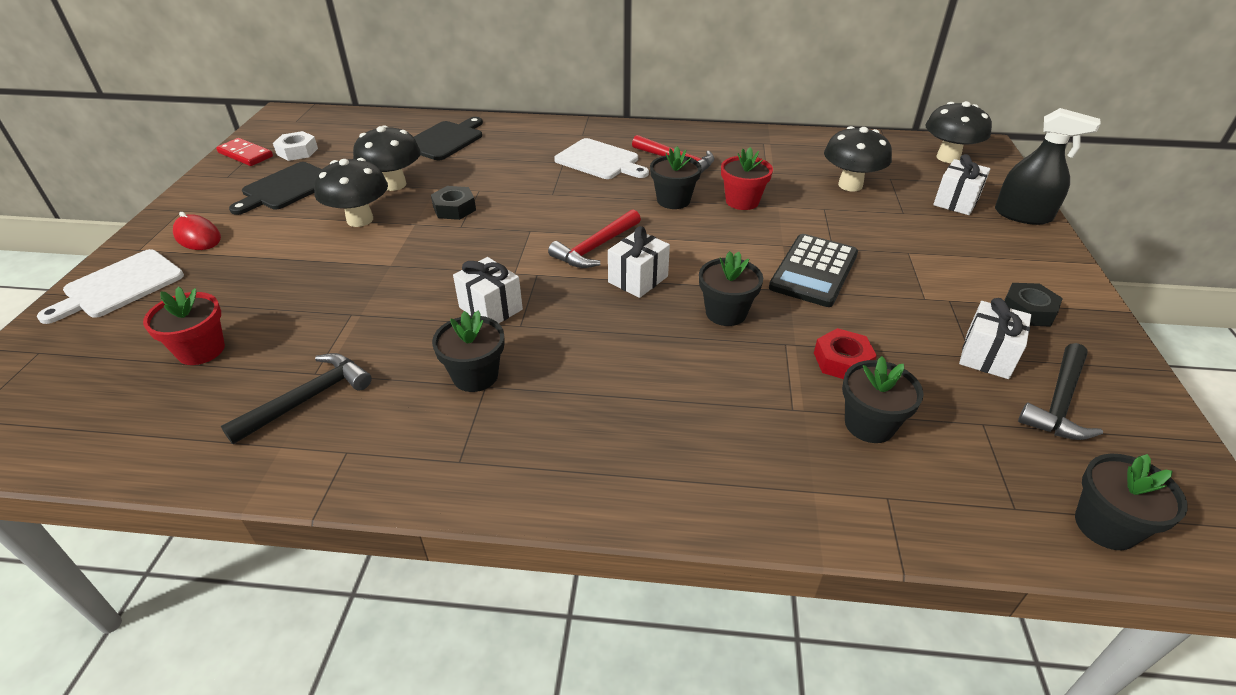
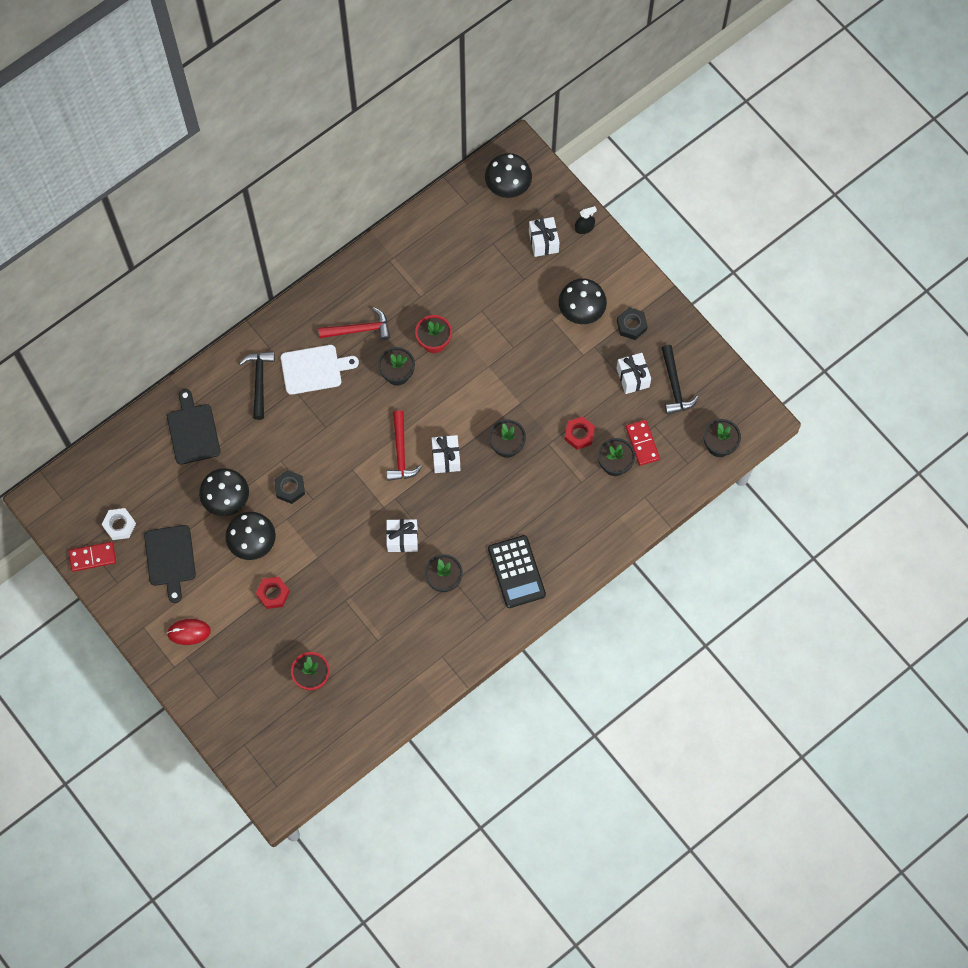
camera: 45 degrees left, 30 degrees up
(119, 286) = (210, 689): white cutting board -> none
(305, 261) = (273, 594): none -> red nut
(308, 398) = (394, 652): black hammer -> black hammer (259, 381)
(813, 271) = (519, 376): black calculator -> black calculator (516, 572)
(850, 185) = (477, 271): black mushroom -> black mushroom (581, 311)
(942, 430) = (642, 443): none -> red domino
(1022, 215) = (584, 228): black spray bottle -> black spray bottle, size x0.54

